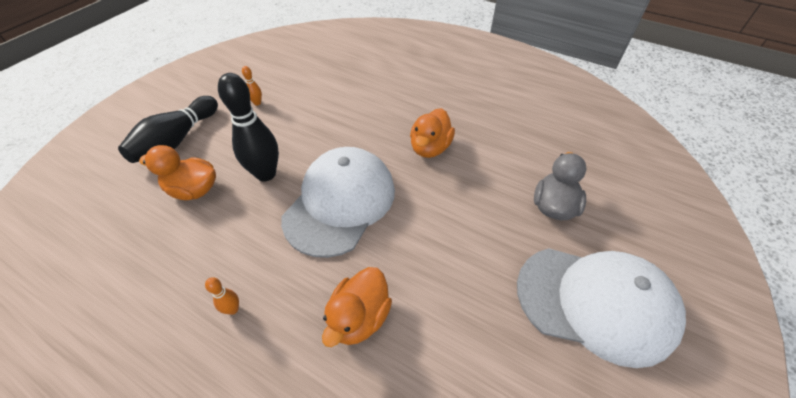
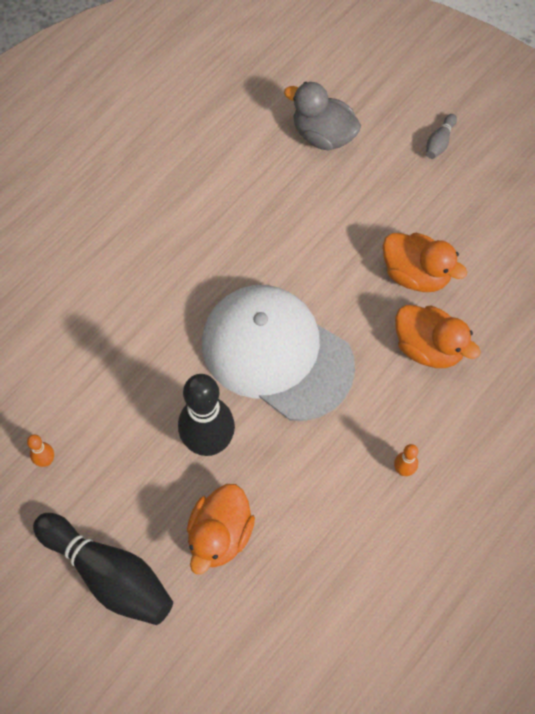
camera: 80 degrees left, 15 degrees up
(430, 148) = (203, 237): orange duck -> orange duck (416, 274)
(595, 302) = (439, 142): white cap -> grey bowling pin

